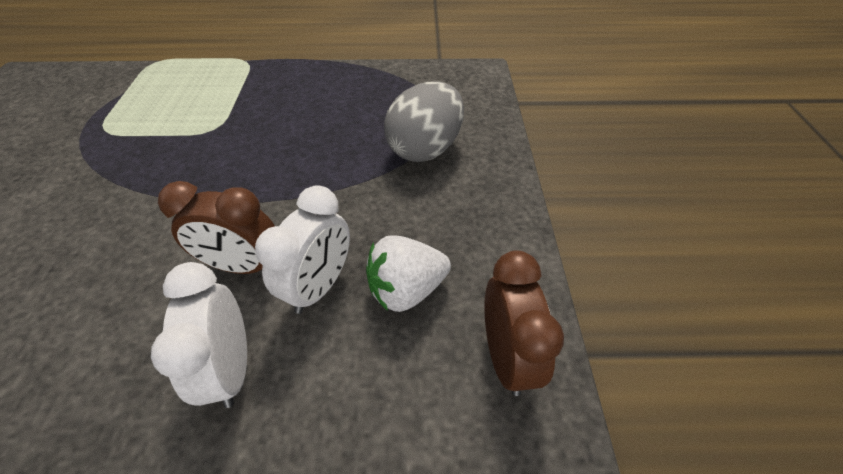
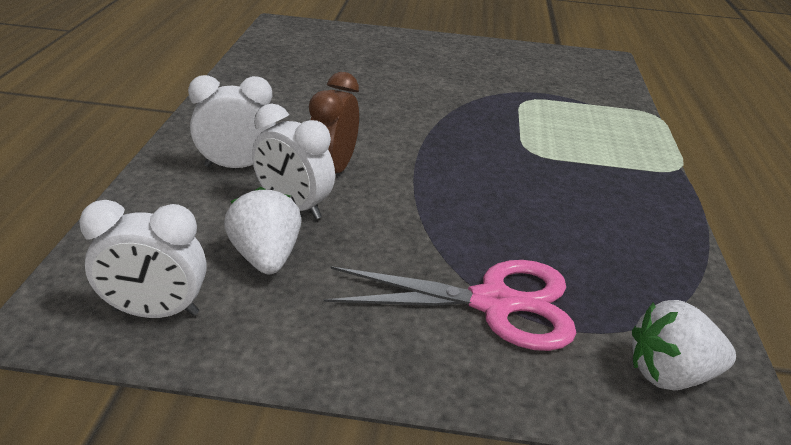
camera: 95 degrees right, 15 degrees down
(425, 149) = (493, 303): grey egg -> pink scissors
(461, 87) = (669, 374): none -> white strawberry
(506, 356) = (156, 312): brown clock -> white clock

